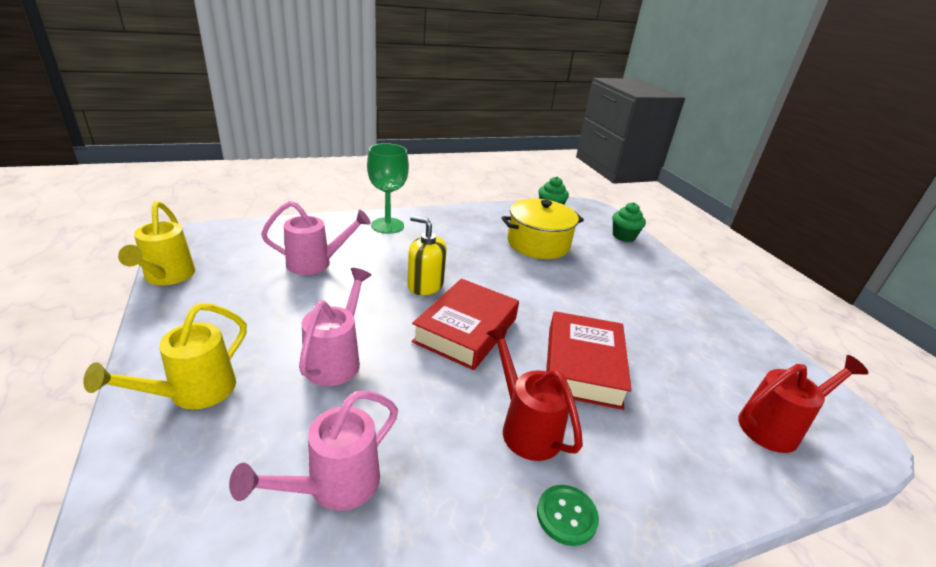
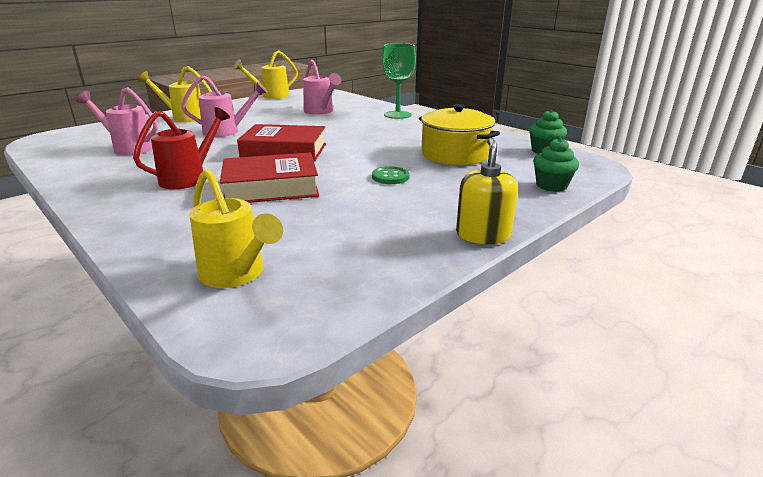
camera: 70 degrees right, 5 degrees down
(425, 285) = (329, 135): yellow soap dispenser -> yellow soap dispenser (483, 235)
(566, 516) = (112, 196): green button -> green button (390, 177)
(775, 427) = (236, 274): red watering can -> yellow watering can

